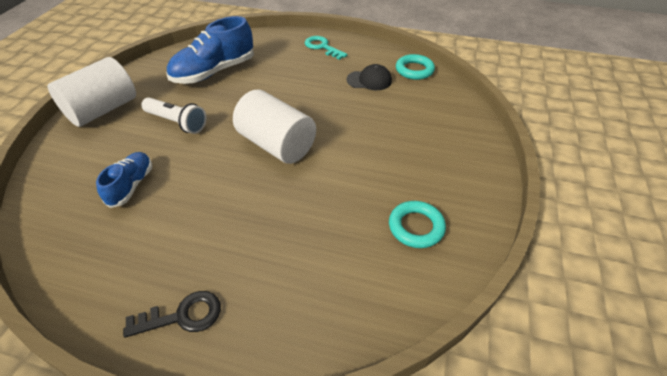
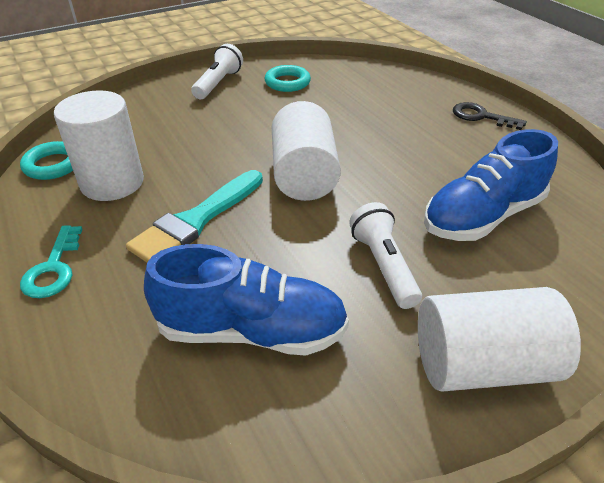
camera: 135 degrees left, 5 degrees down
(131, 185) = (482, 216): blue shoe -> blue shoe, size x1.75
(298, 90) = (196, 220): none -> turquoise brush
(369, 80) = (112, 183): black cap -> white cylinder
(461, 182) = (218, 83): none -> white flashlight

